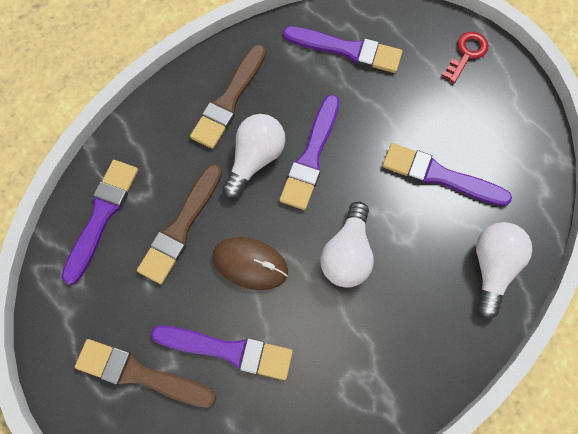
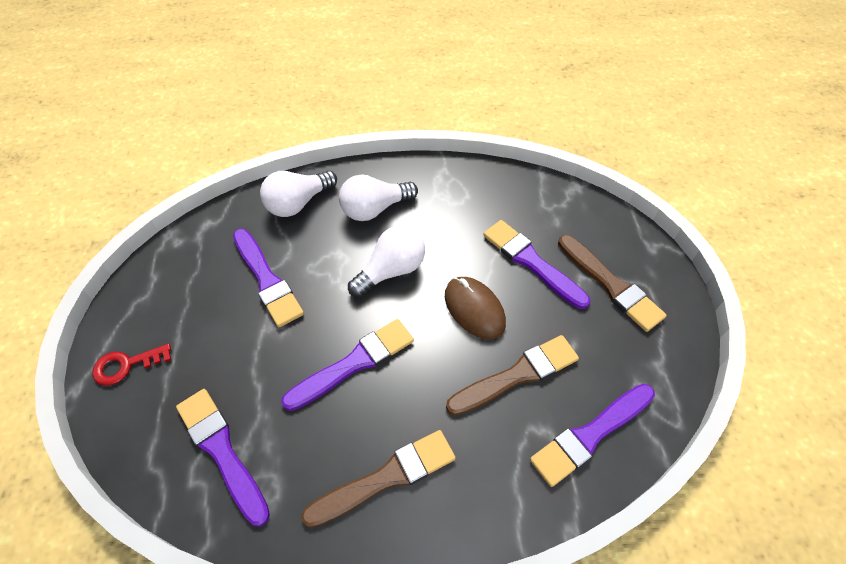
camera: 145 degrees left, 15 degrees down
(255, 159) = (406, 395): white light bulb -> white light bulb (375, 209)

